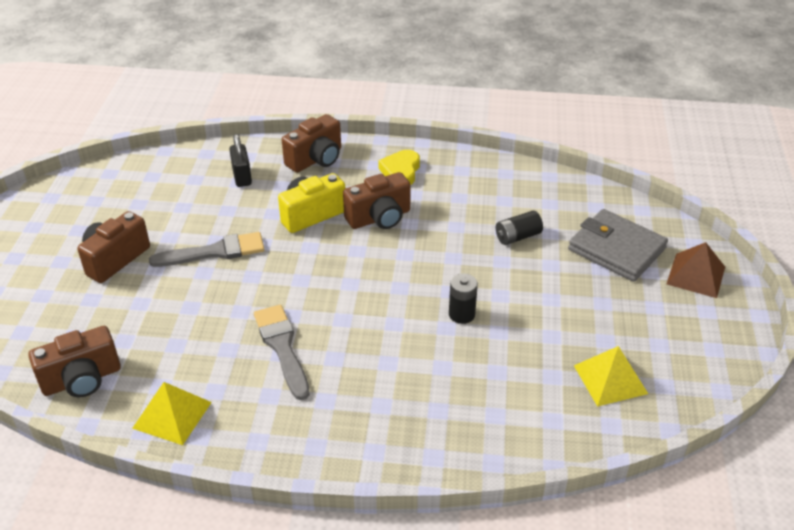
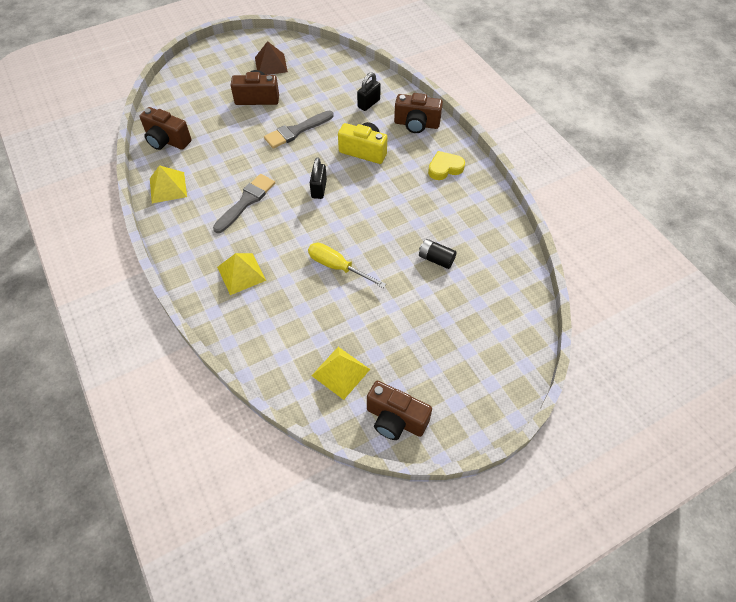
camera: 55 degrees right, 15 degrees up
(215, 252) = (296, 131): grey brush -> grey brush turned 105 degrees clockwise
(330, 276) = (319, 189): none -> black padlock
(379, 218) = (390, 182): brown camera -> brown camera (395, 419)
(395, 403) = (241, 273): none -> yellow pyramid
(461, 314) = (337, 267): black battery -> yellow screwdriver
(616, 249) = (474, 320): grey wallet -> none
(695, 275) = (489, 380): brown pyramid -> brown pyramid (271, 64)

